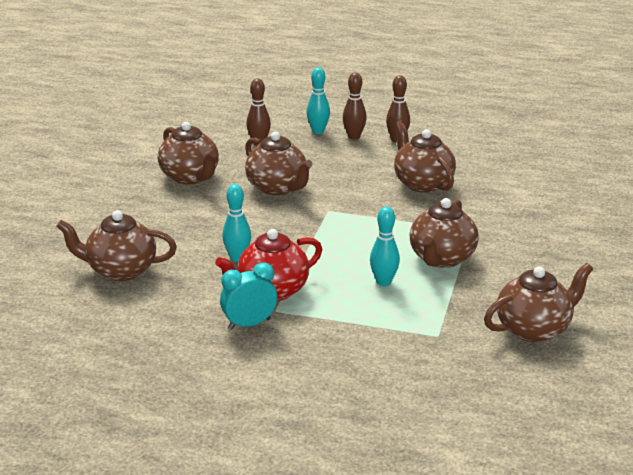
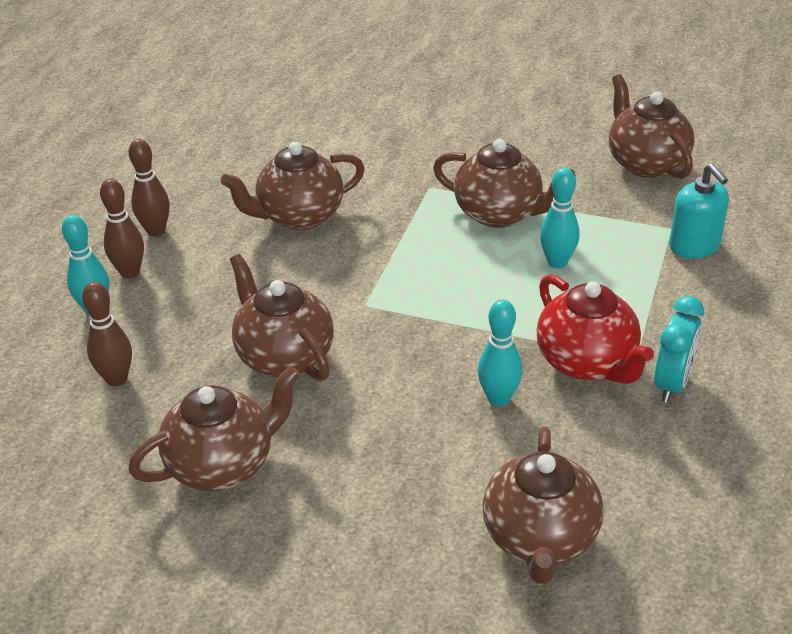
camera: 85 degrees left, 10 degrees up
(249, 324) = (672, 384): turquoise clock -> turquoise clock turned 135 degrees counterclockwise
(277, 187) = (284, 356): brown teapot -> brown teapot turned 90 degrees counterclockwise
(414, 345) = (694, 246): none -> turquoise soap dispenser

